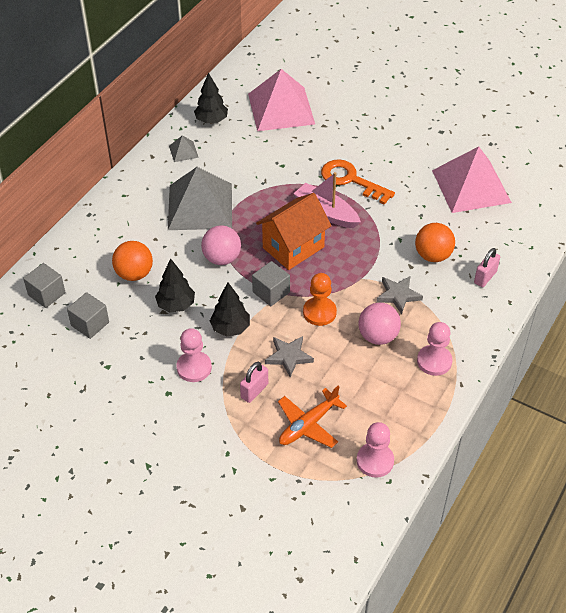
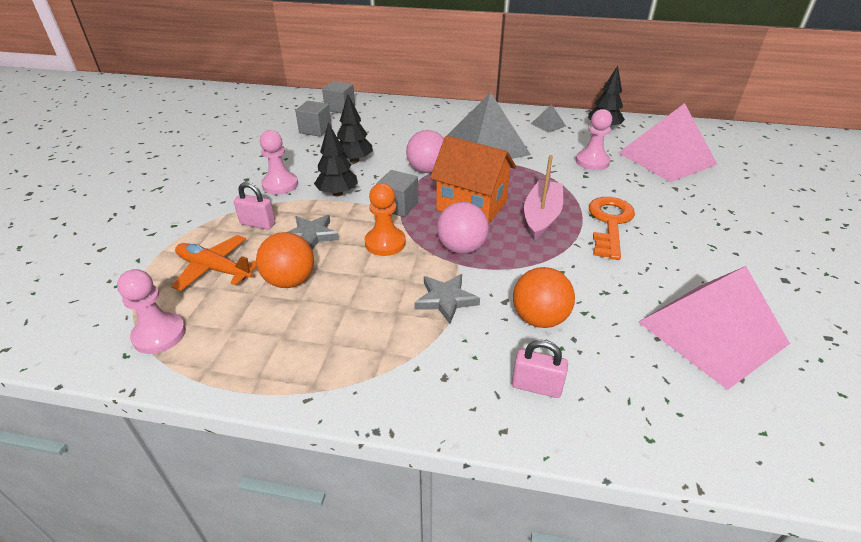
camera: 70 degrees right, 10 degrees down
(134, 274) = (381, 135): orange ball -> orange ball (290, 281)
(378, 336) = (367, 296): pink ball -> pink ball (461, 248)
(434, 361) = (342, 359): pink pawn -> pink pawn (592, 162)

